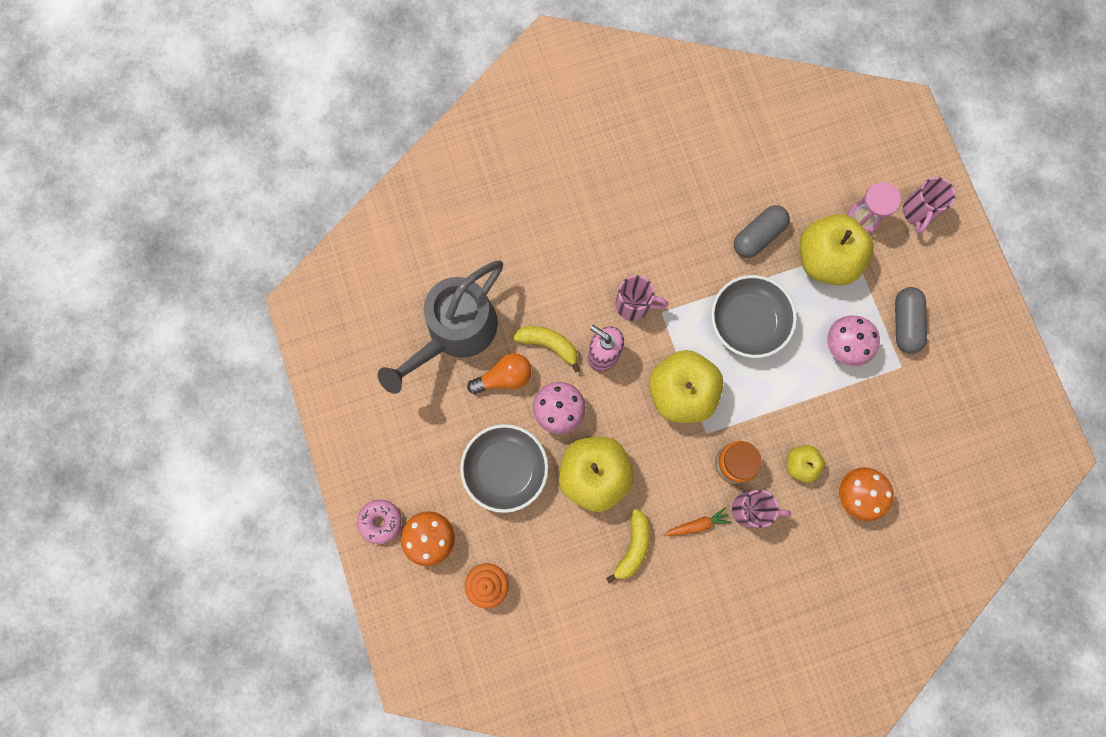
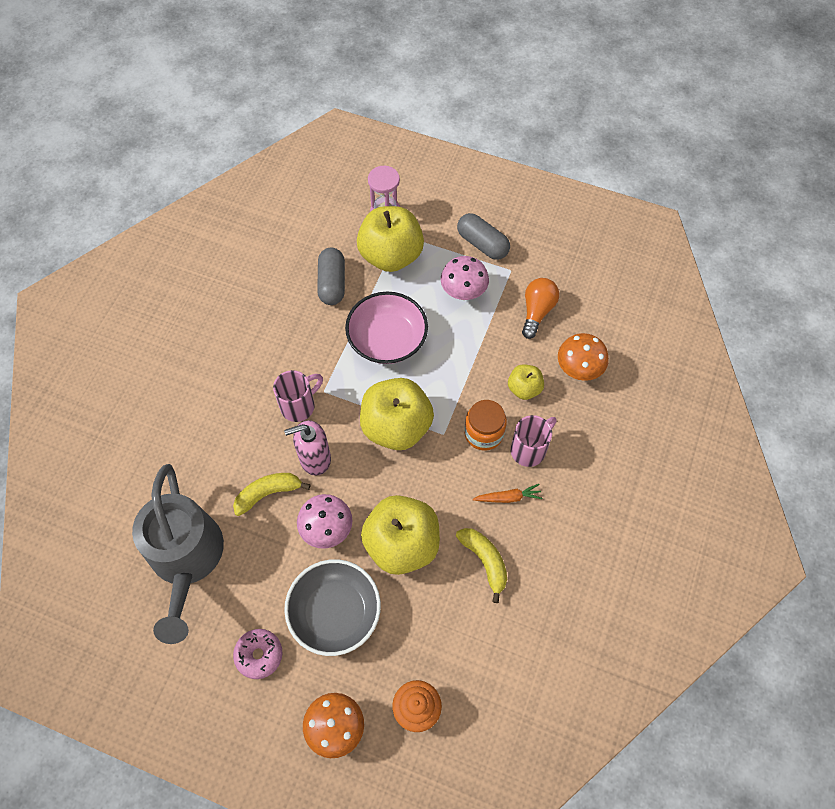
camera: 50 degrees left, 15 degrees down
(381, 521) = (282, 762): pink donut -> pink donut (259, 655)
(504, 377) = (260, 550): orange light bulb -> orange light bulb (537, 311)
(697, 524) = (508, 497): orange carrot -> orange carrot turned 60 degrees clockwise
(748, 322) = (387, 339): grey bowl -> pink bowl
(918, 212) = (413, 178): pink mug -> none

